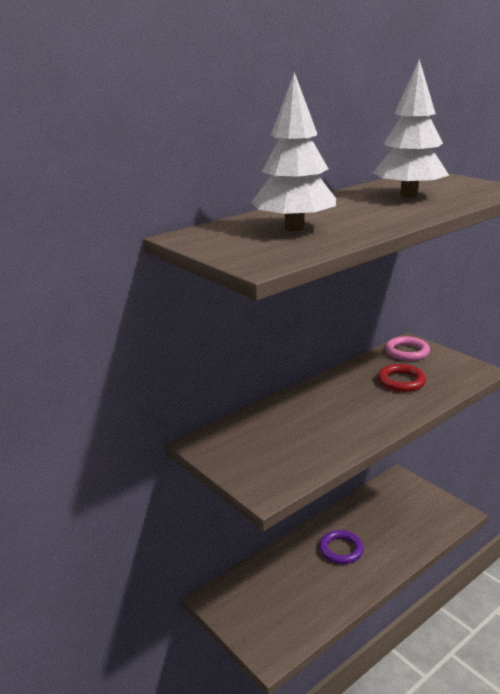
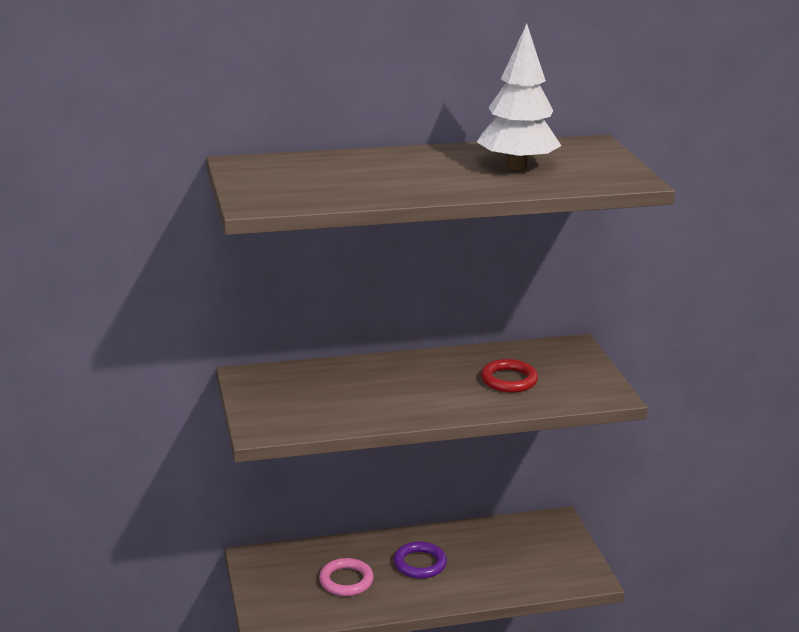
camera: 25 degrees right, 0 degrees up
(294, 228) = (342, 177): white tree -> none
(407, 352) = (557, 353): pink ring -> pink ring (346, 580)

